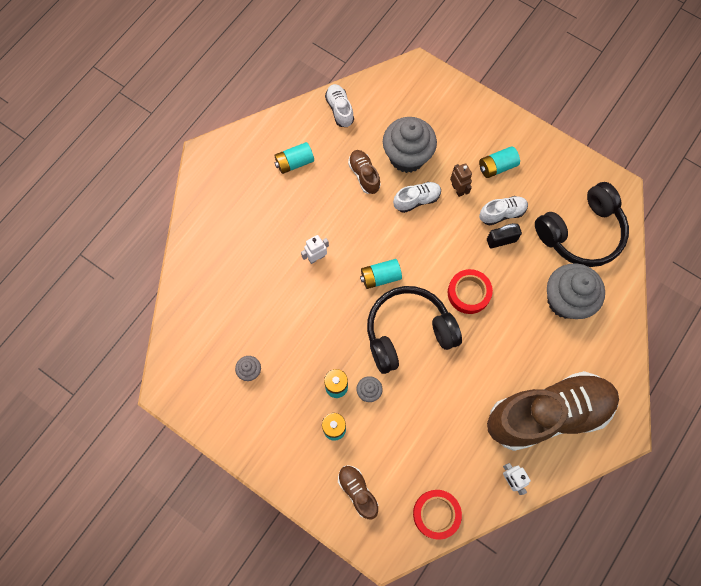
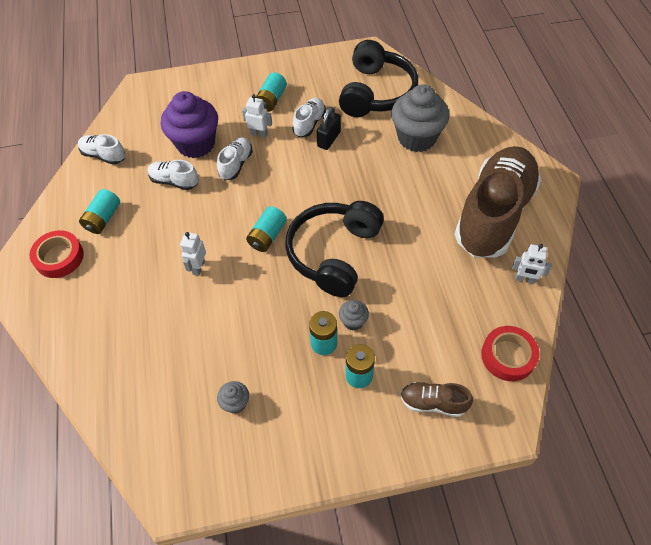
camera: 45 degrees left, 15 degrees down
(364, 175) = (174, 181): brown shoe -> white shoe
(407, 157) = (196, 144): grey cupcake -> purple cupcake
(457, 189) = (259, 134): brown robot -> white robot
(468, 293) = (346, 189): red tape -> red tape (59, 257)

